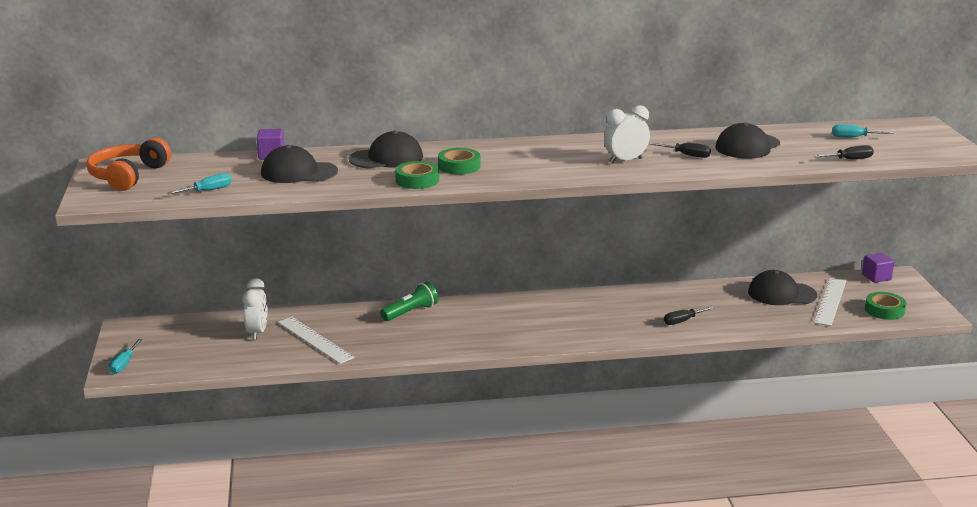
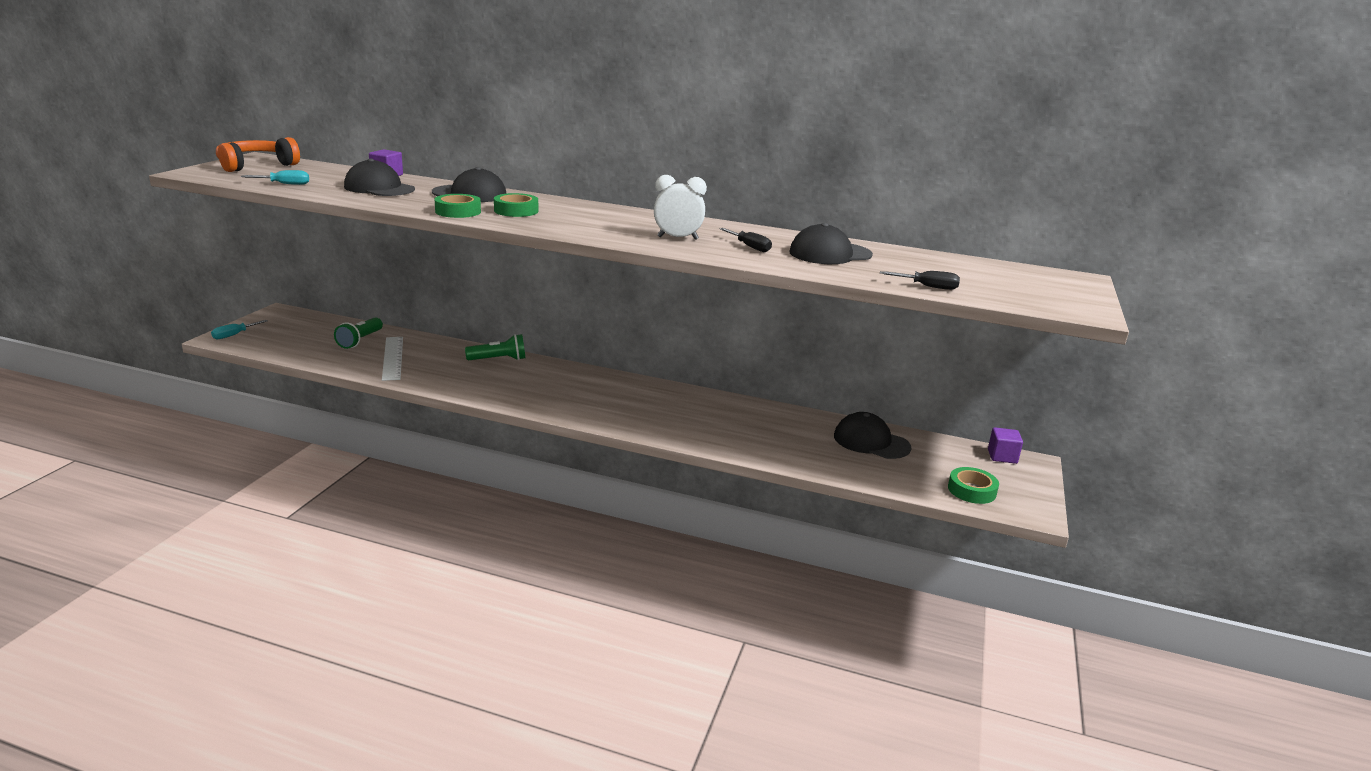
camera: 25 degrees right, 0 degrees up
(257, 332) = (360, 340): white clock -> green flashlight
(683, 321) = (732, 436): black screwdriver -> none
(830, 301) = (917, 464): white ruler -> none
(853, 137) = (969, 271): turquoise screwdriver -> none

